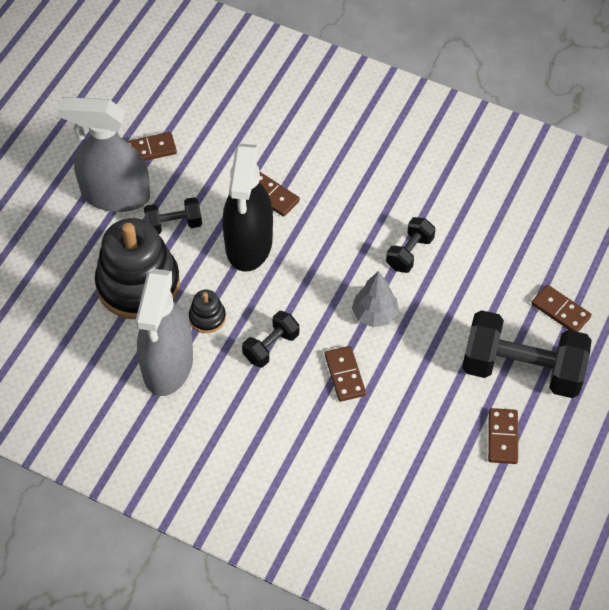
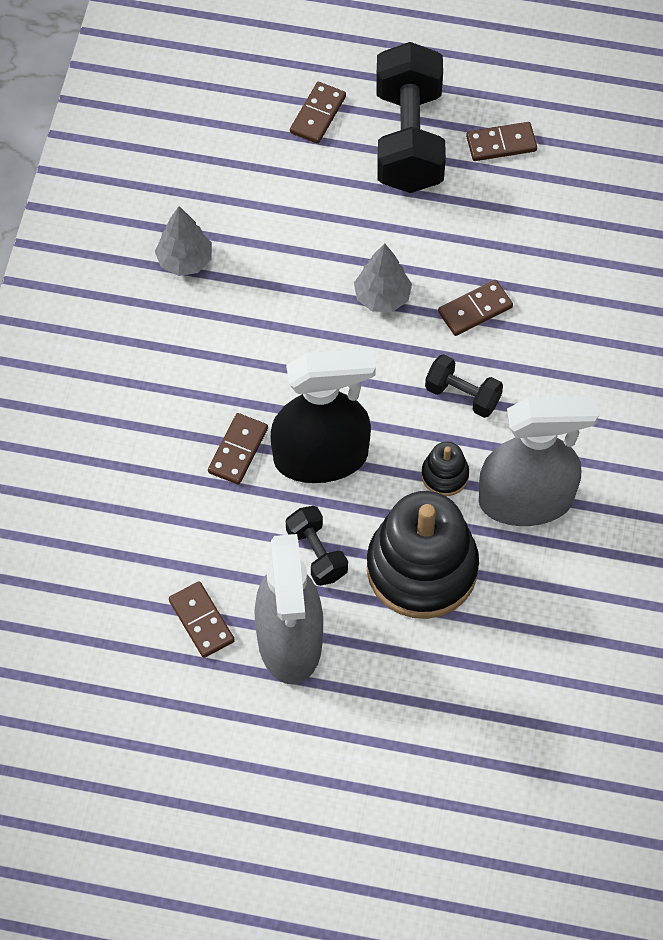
camera: 105 degrees left, 5 degrees up
(409, 253) = (282, 278): black dumbbell -> none
(442, 196) = (185, 260): none -> grey tree

